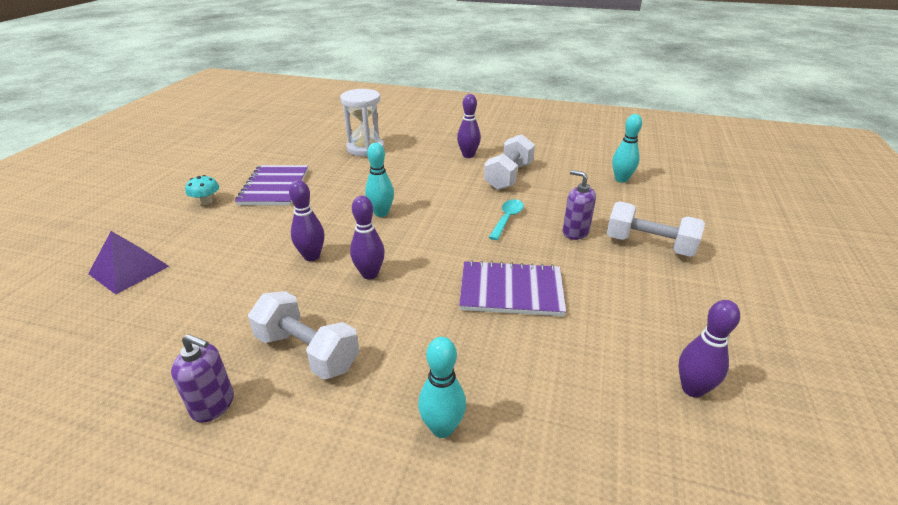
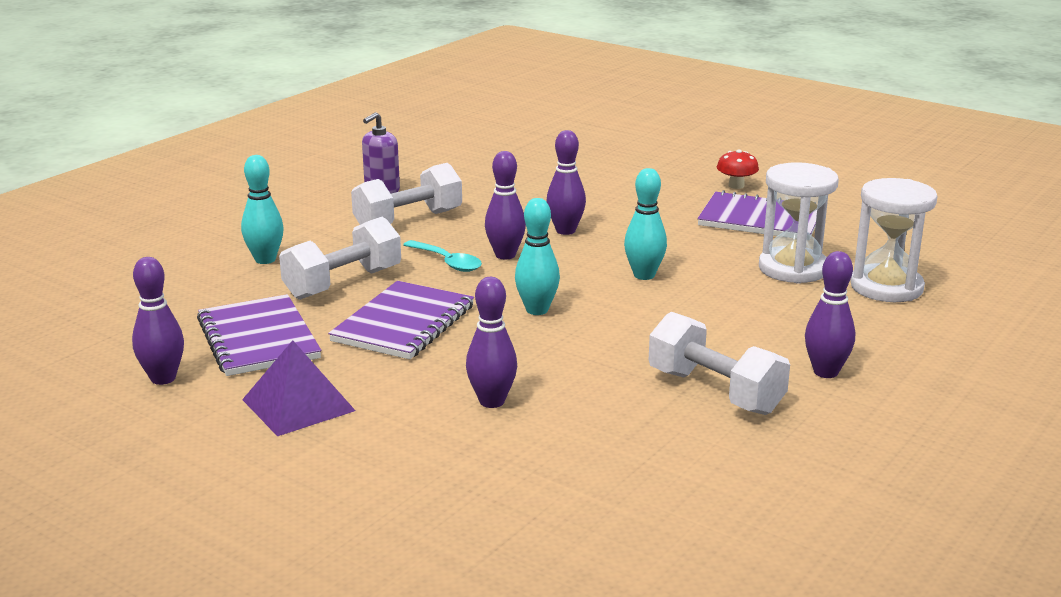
camera: 110 degrees right, 10 degrees down
(129, 270) = (602, 159): purple pyramid -> purple pyramid (298, 405)
(206, 201) = (736, 185): turquoise mushroom -> red mushroom
(351, 171) = (793, 269): none -> white hourglass
(507, 219) = (568, 357): turquoise spoon -> turquoise spoon (447, 262)
(575, 232) = (492, 401): purple soap dispenser -> purple bowling pin
(591, 359) = (258, 339): none -> purple notebook
(621, 179) = (643, 512): turquoise bowling pin -> turquoise bowling pin (537, 310)
(649, 245) = (408, 453): white dumbbell -> white dumbbell (343, 283)

